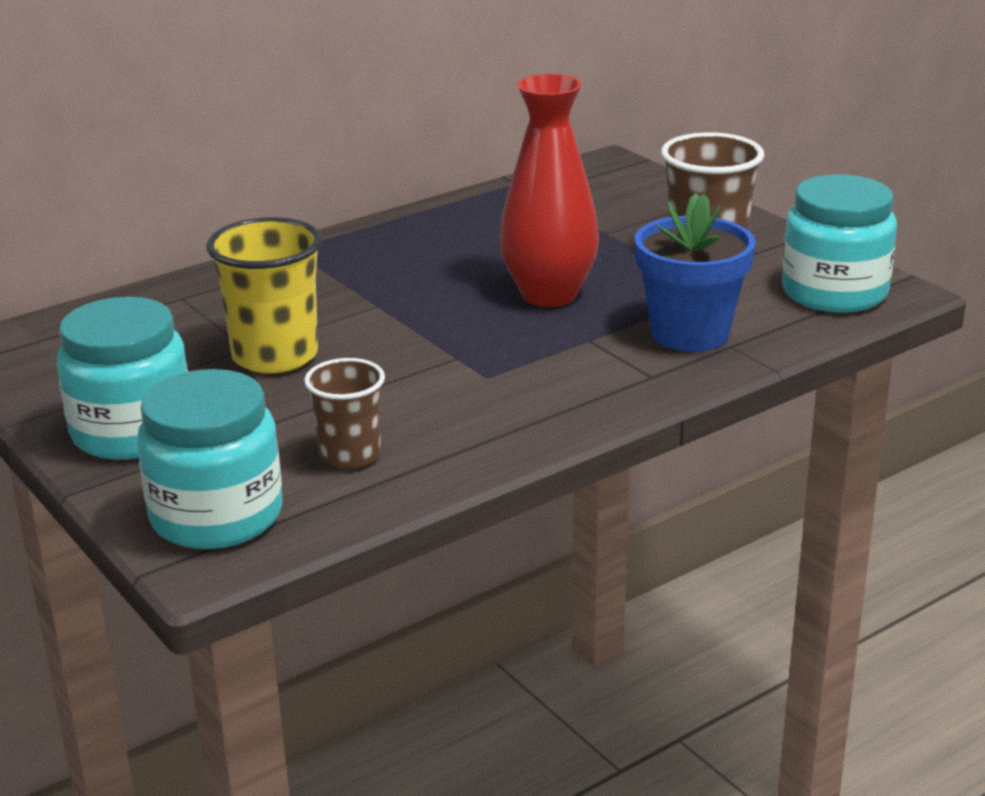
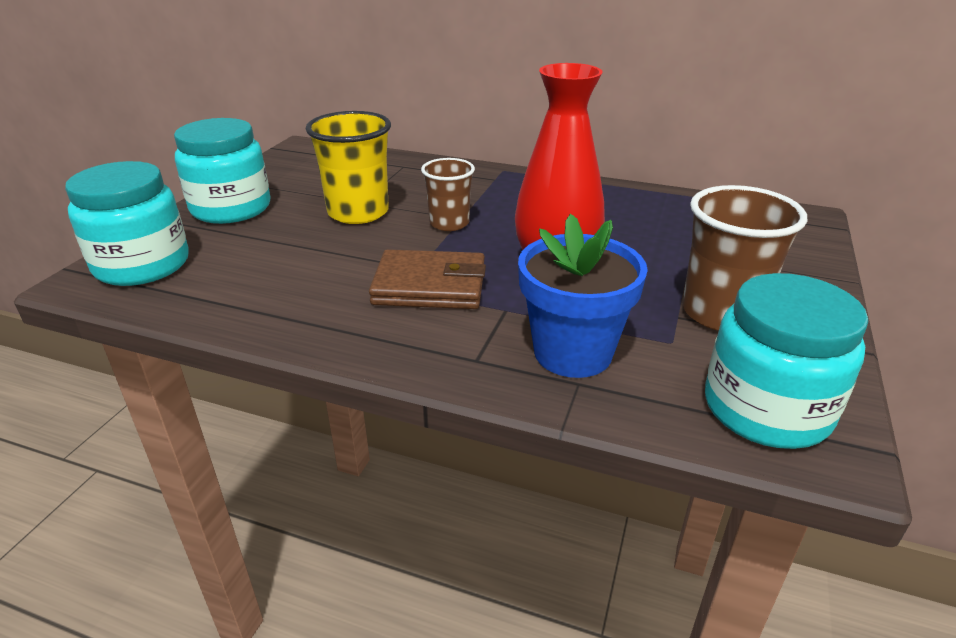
camera: 55 degrees right, 5 degrees up
(350, 455) = (246, 279): brown cup -> brown cup (449, 223)
(501, 361) = (430, 286): none -> brown wallet

